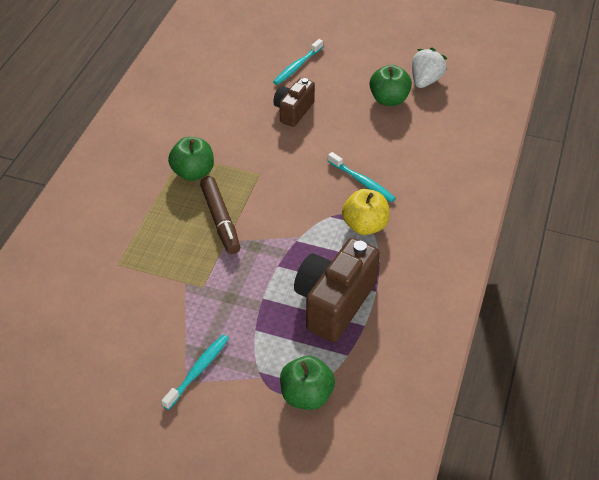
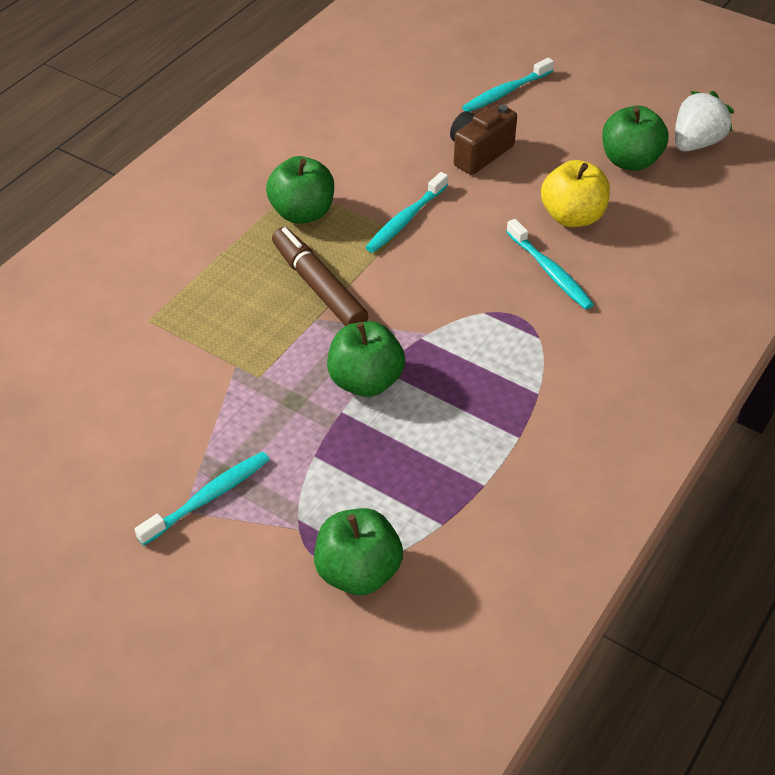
camera: 15 degrees right, 0 degrees up
(220, 220) = (318, 287): brown marker -> brown marker turned 150 degrees clockwise
(261, 165) = (405, 220): none -> turquoise toothbrush
(271, 275) = (366, 381): none -> green apple
(334, 303) = (448, 441): brown camera -> none
(365, 226) = (533, 336): yellow apple -> yellow apple (572, 217)

